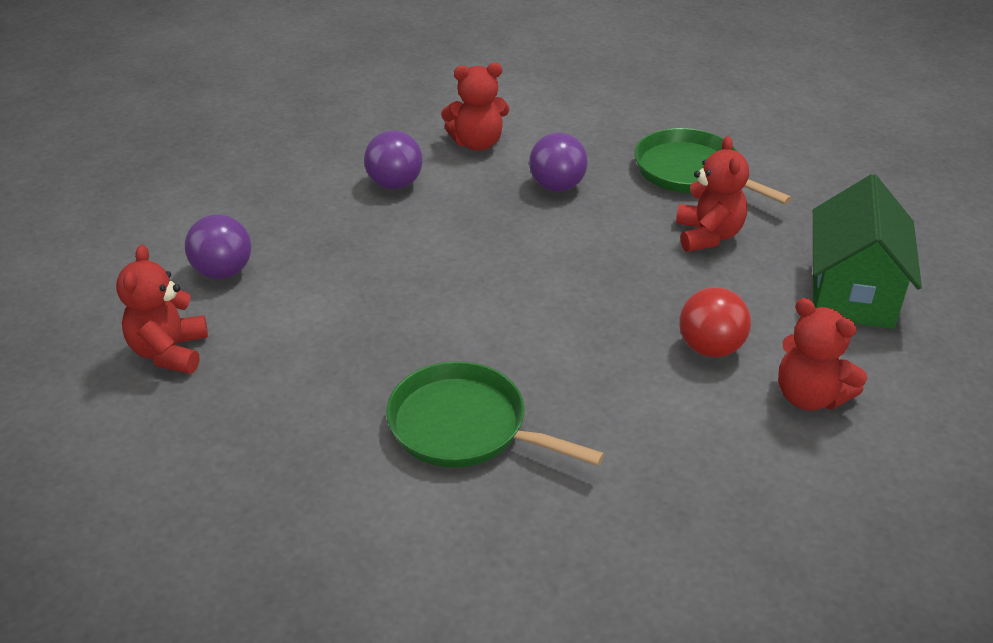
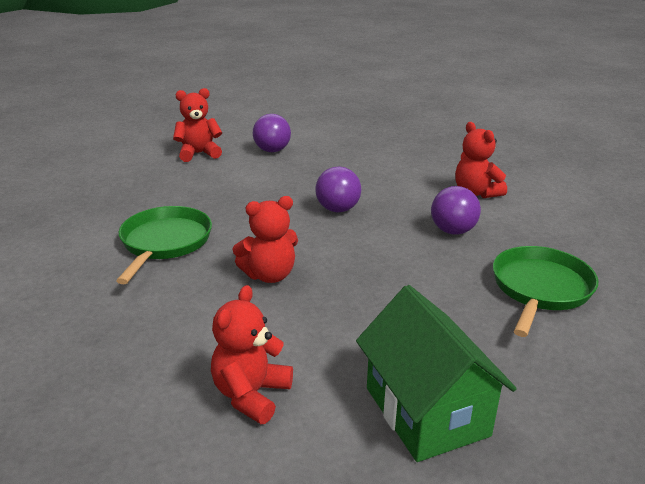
camera: 70 degrees right, 10 degrees down
(395, 184) = (397, 176): purple ball -> purple ball (337, 209)
(708, 235) = (449, 310): red teddy bear -> red teddy bear (269, 275)
(710, 348) = (291, 330): red ball -> none
(852, 293) = (426, 411): green house -> green house turned 75 degrees clockwise

